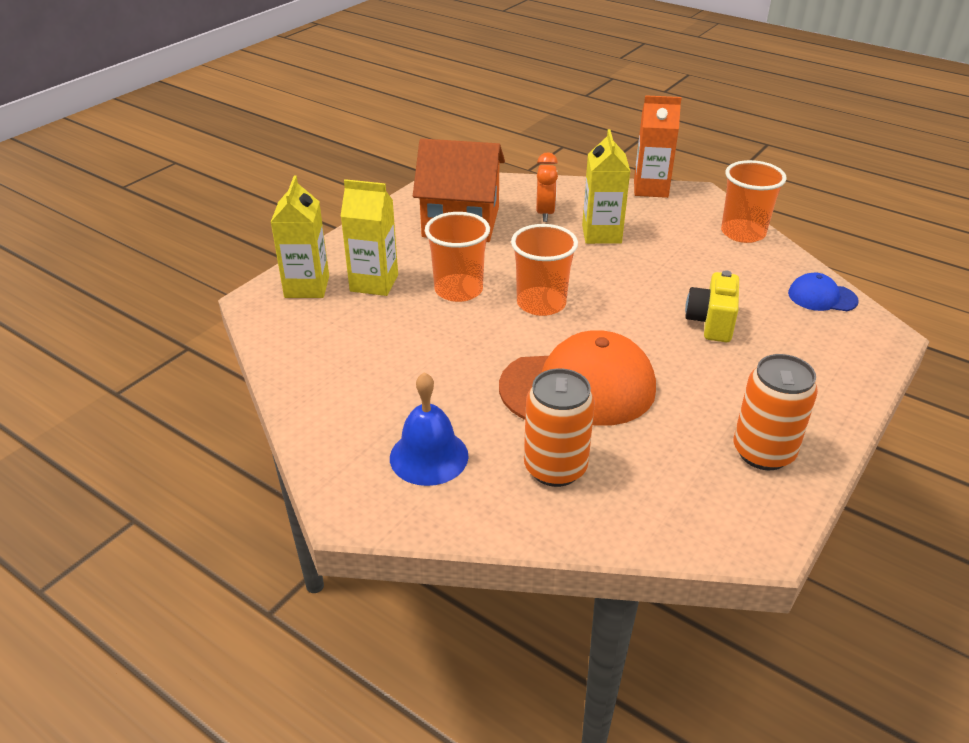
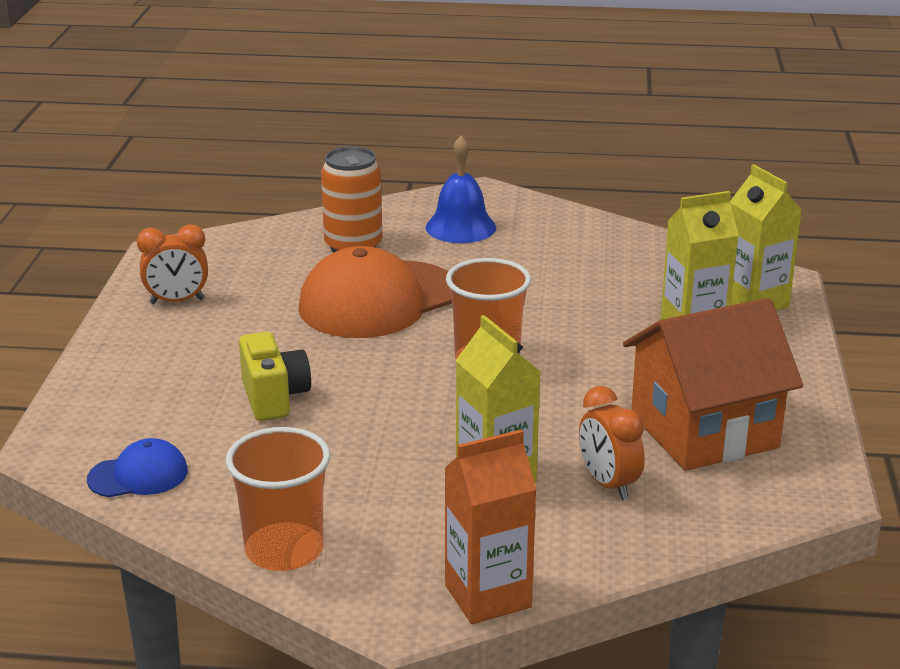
camera: 150 degrees right, 10 degrees down
(458, 290) = (594, 347): orange cup -> none
(763, 452) = (177, 301): orange can -> orange clock

